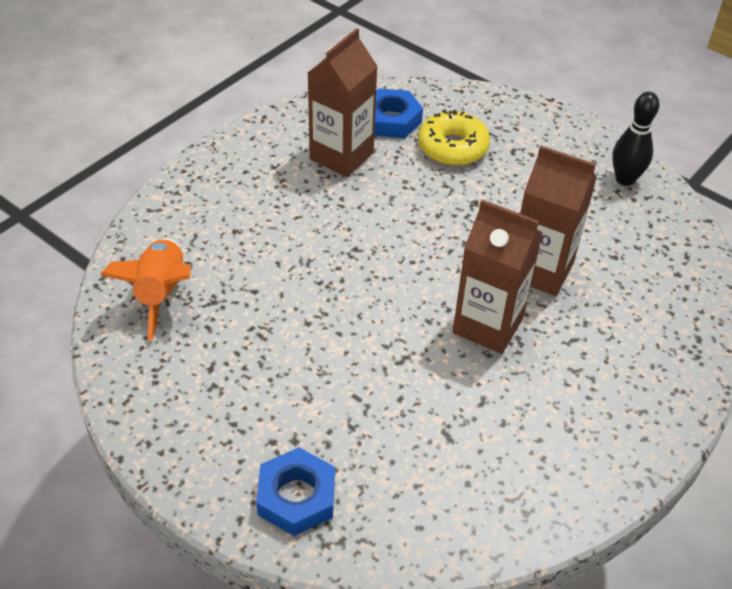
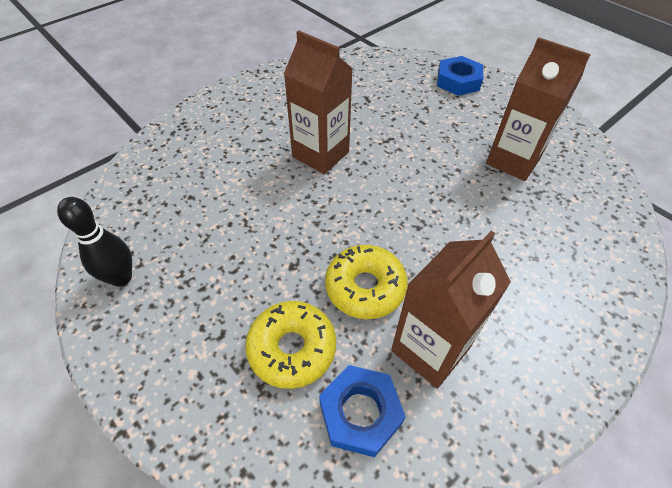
camera: 170 degrees left, 5 degrees up
(161, 294) = (584, 202): orange rocket -> none
(402, 191) = (365, 287): none -> yellow donut
(540, 270) = (260, 191): brown carton -> brown carton (513, 161)

